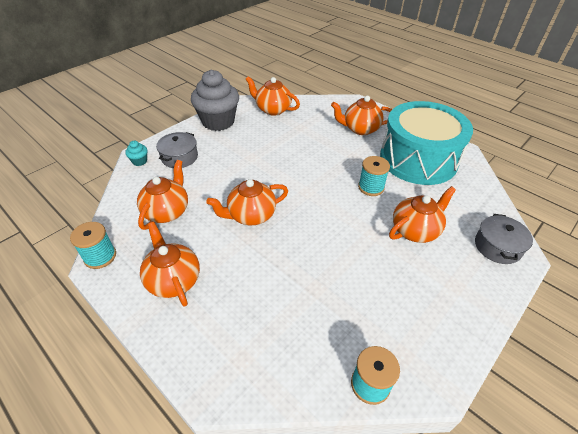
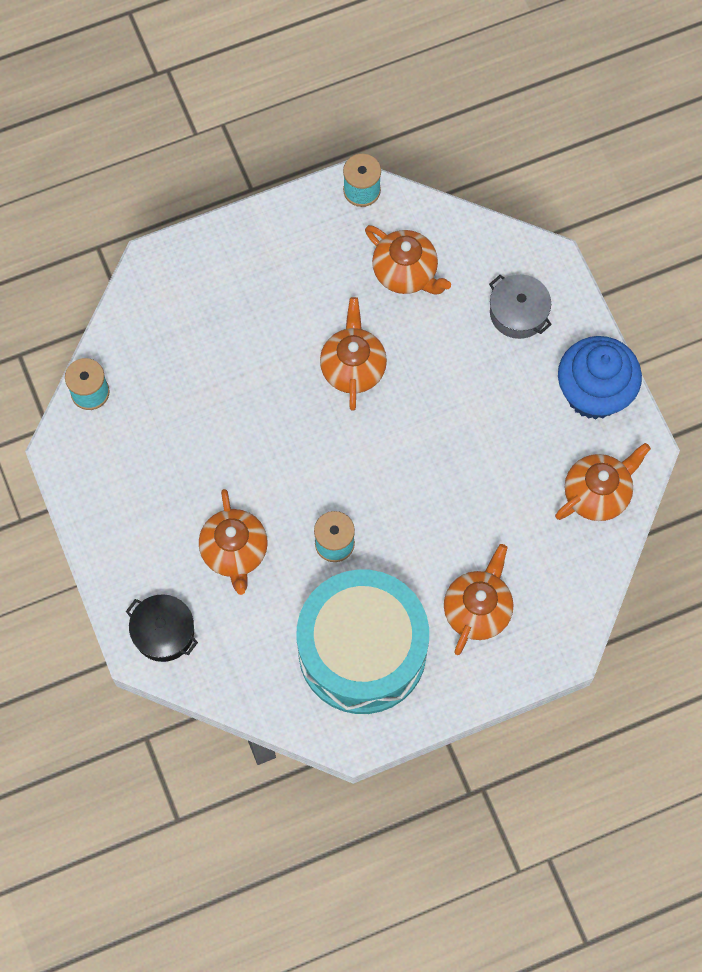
camera: 115 degrees right, 25 degrees up
(139, 161) = (531, 258): turquoise cupcake -> none
(173, 280) = (291, 257): orange teapot -> none
(218, 122) = (593, 393): grey cupcake -> blue cupcake
(497, 246) = (163, 632): grey pot -> black pot

